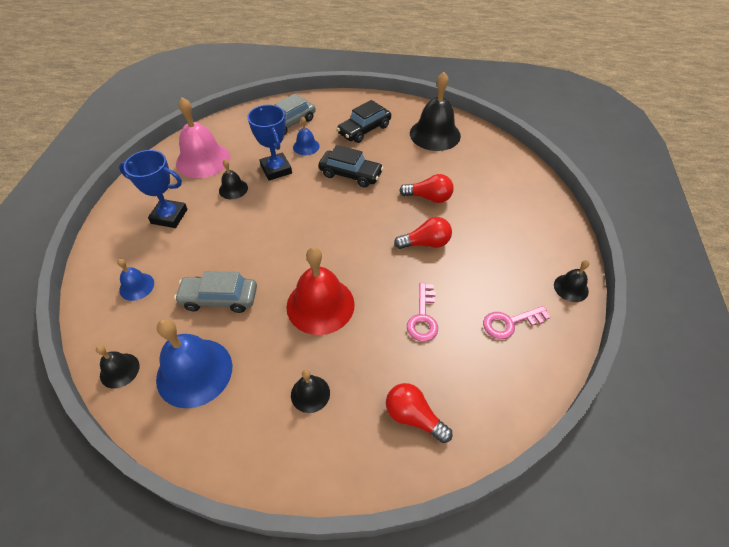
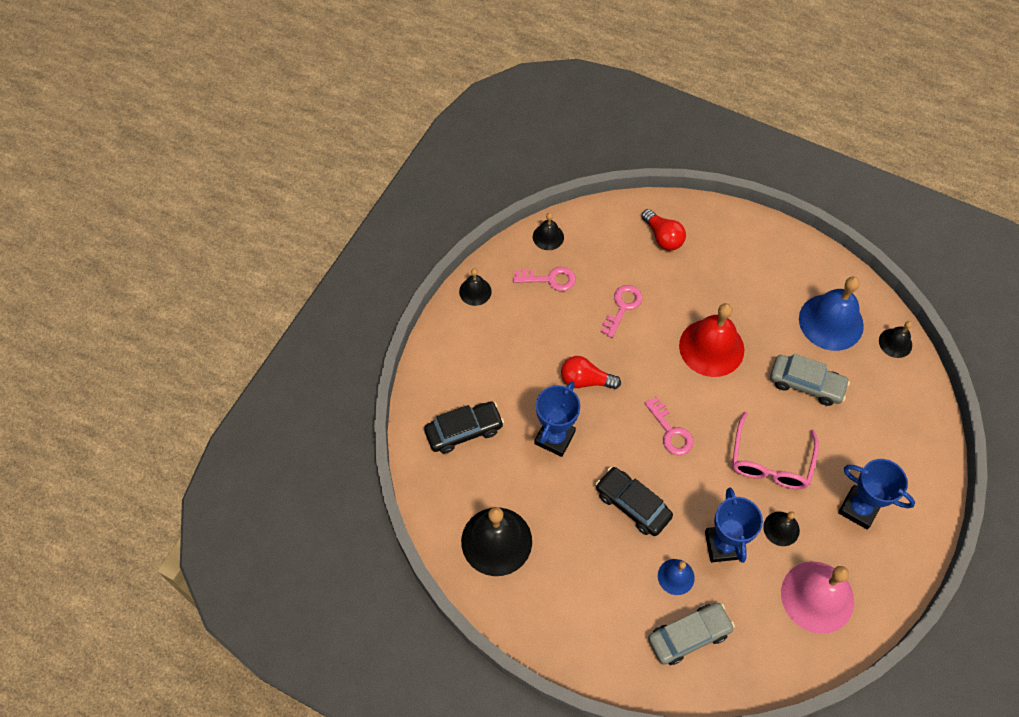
camera: 160 degrees left, 10 degrees up
(136, 286) = (888, 423): blue bell -> none
(247, 228) = (770, 462): none -> pink glasses
(310, 393) = (737, 276): black bell -> black bell (548, 237)
(337, 226) = (670, 431): none -> pink key
(364, 130) = (587, 584): black car -> black car (464, 431)
(429, 197) = (554, 438): red light bulb -> blue trophy

